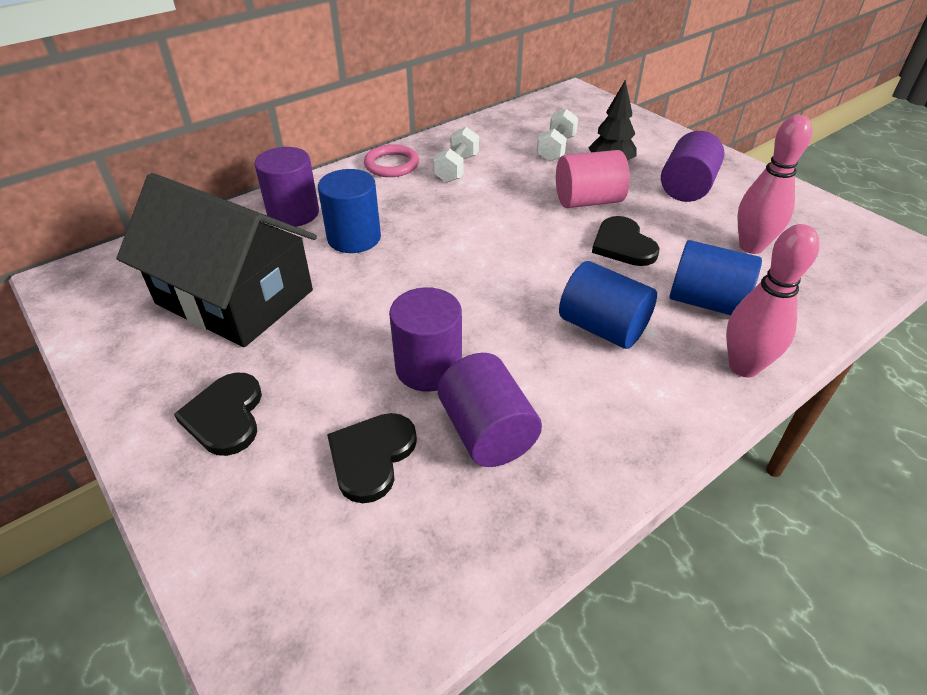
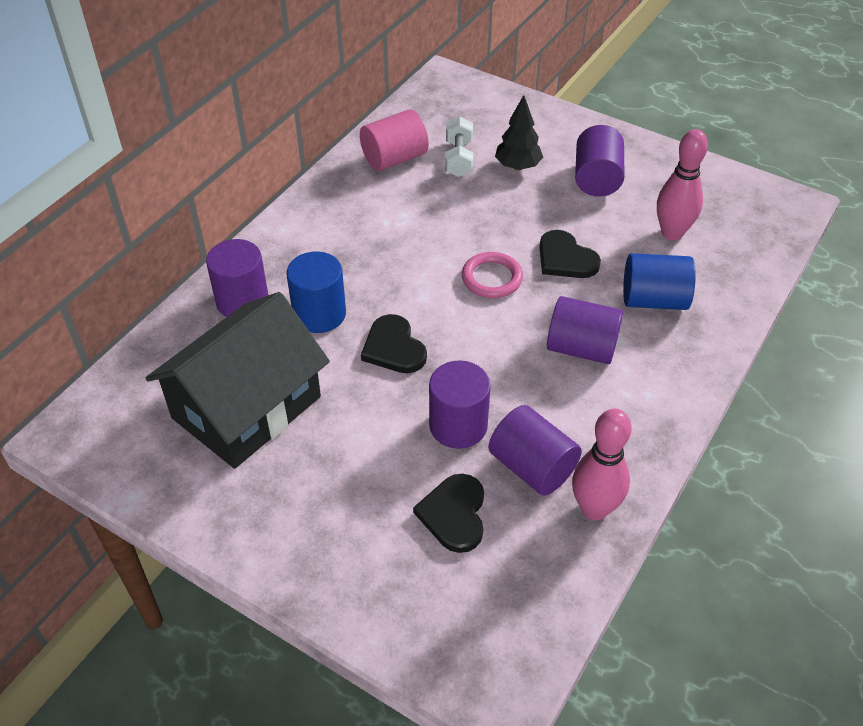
camera: 20 degrees left, 5 degrees up
(225, 416) = (315, 518): black heart -> black heart (393, 347)
(235, 297) = (246, 407): black house -> black house turned 60 degrees counterclockwise
(391, 165) = (306, 217): pink ring -> pink ring (492, 278)
(456, 168) = (374, 207): white dumbbell -> none
(588, 201) = (515, 216): pink cylinder -> pink cylinder (394, 158)
(602, 328) = (581, 348): blue cylinder -> purple cylinder
(743, 367) = (701, 353): pink bowling pin -> pink bowling pin (594, 508)

